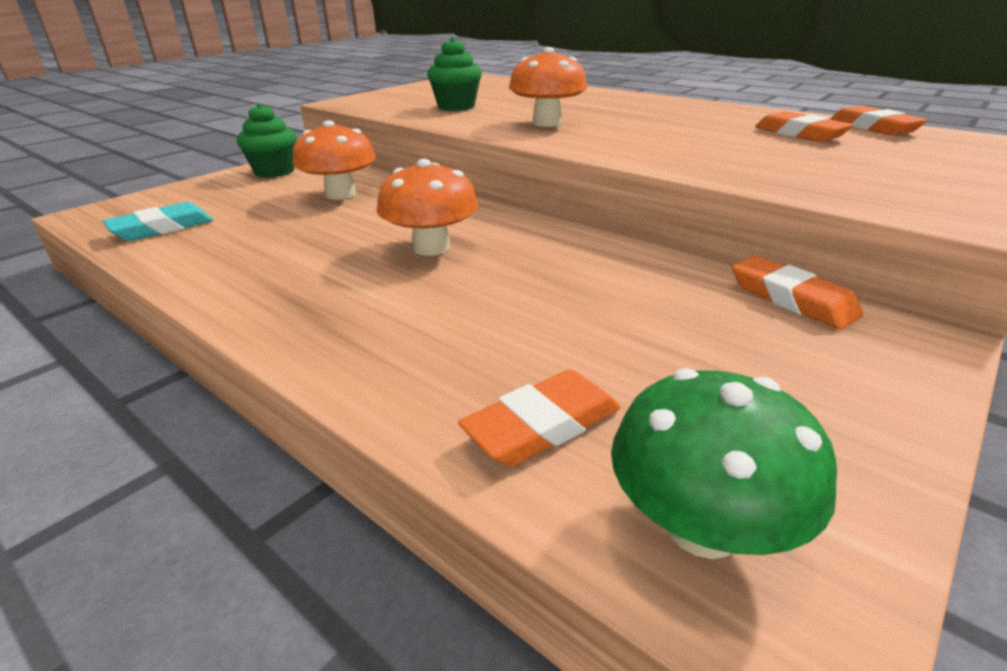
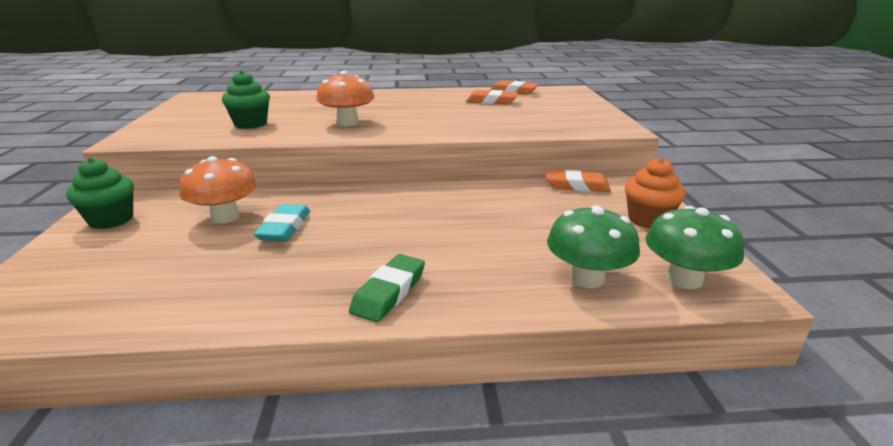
camera: 45 degrees left, 5 degrees down
(162, 228) = (104, 300): turquoise eraser -> turquoise eraser (284, 227)
(316, 317) = (389, 292): none -> green eraser
(431, 247) = (373, 226): orange mushroom -> none
(542, 425) = (587, 278): orange eraser -> green mushroom
(830, 402) = (648, 220): none -> orange cupcake

